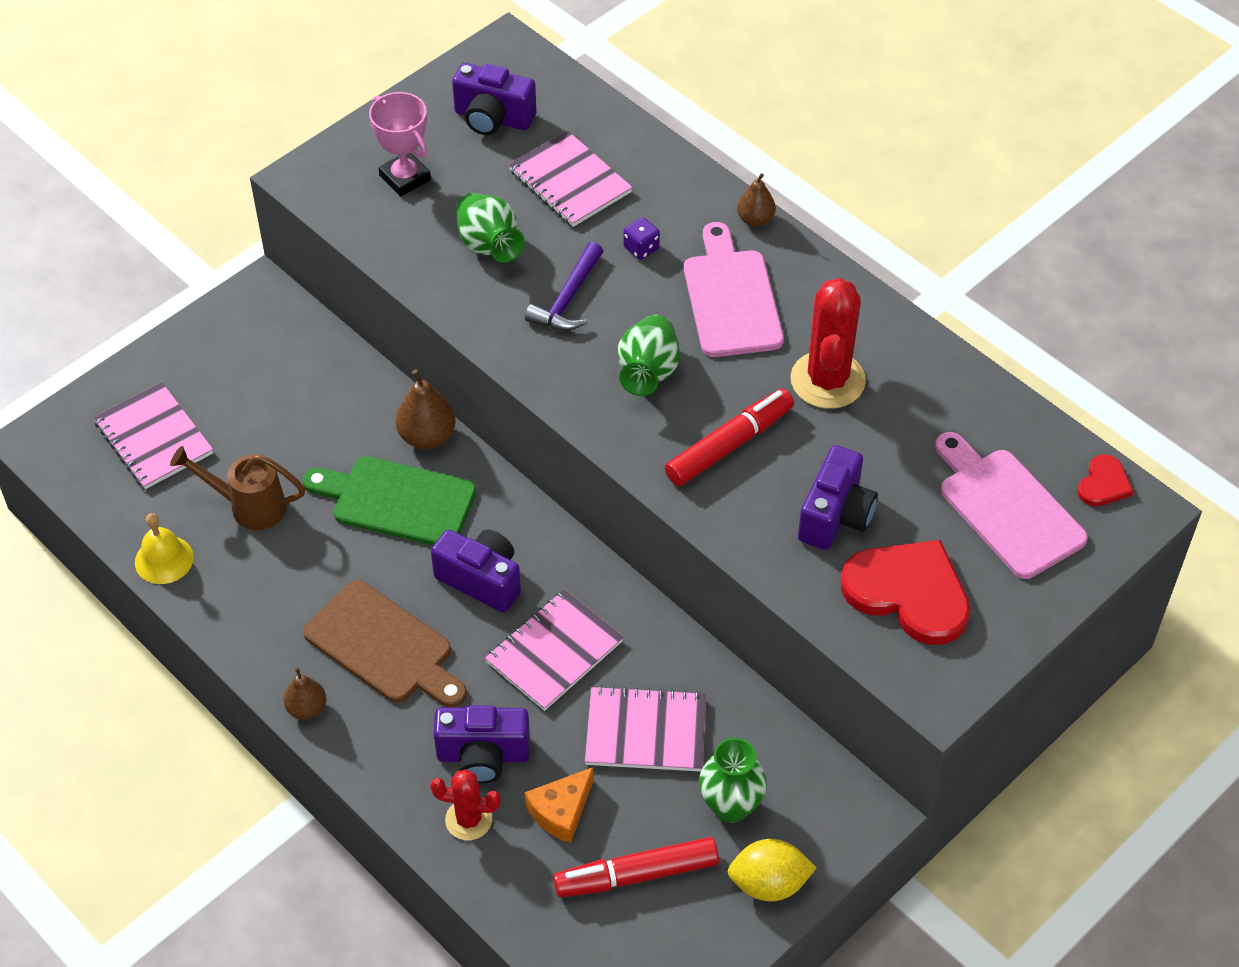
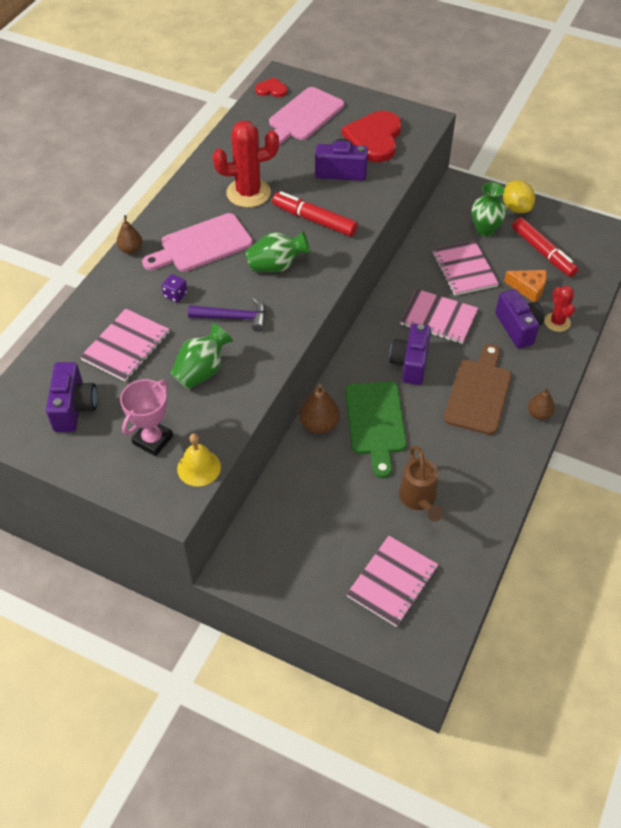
camera: 110 degrees left, 0 degrees up
(164, 559) = (483, 531): yellow bell -> yellow bell (199, 467)

